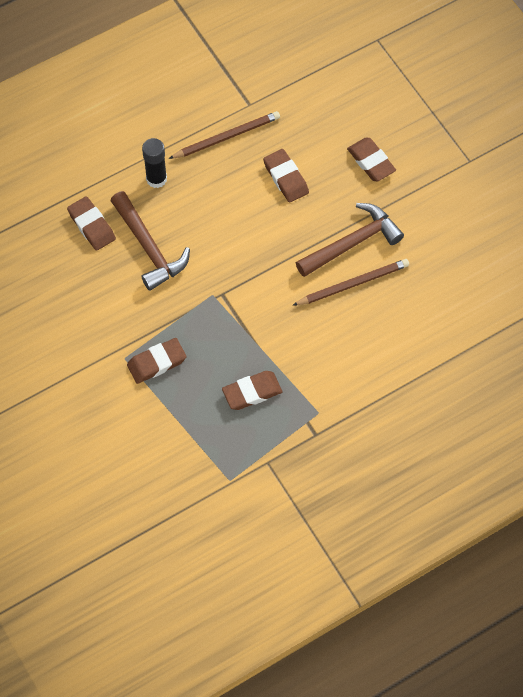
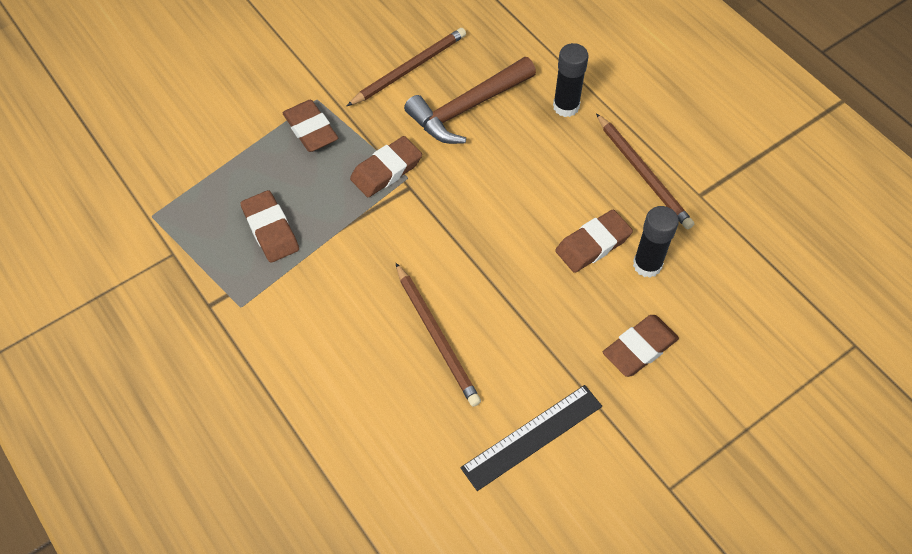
camera: 85 degrees right, 5 degrees down
(91, 226) = (490, 52): brown eraser -> brown eraser (386, 170)
(101, 287) = (409, 69): none -> brown pencil
(306, 147) = (647, 265): none -> black glue stick
(352, 243) = (501, 331): brown hammer -> none
(431, 233) = (532, 436): none -> black ruler

